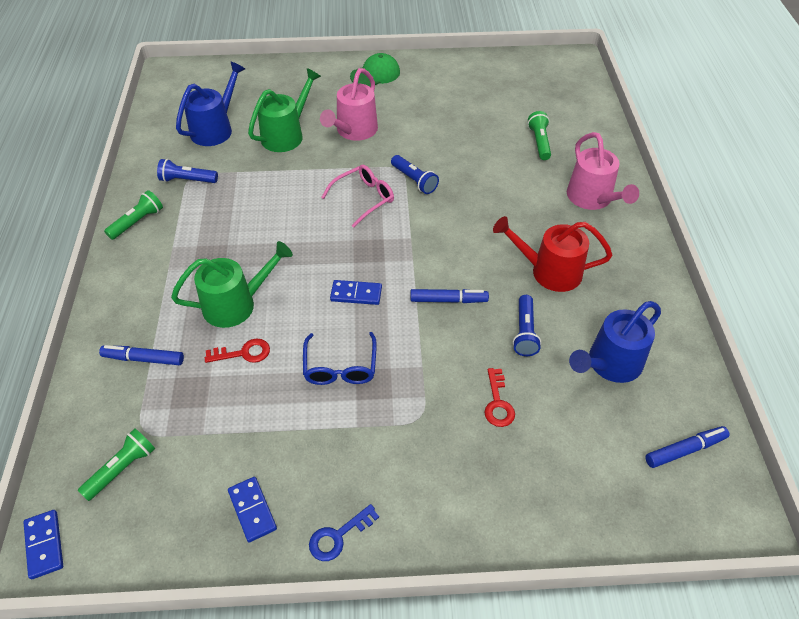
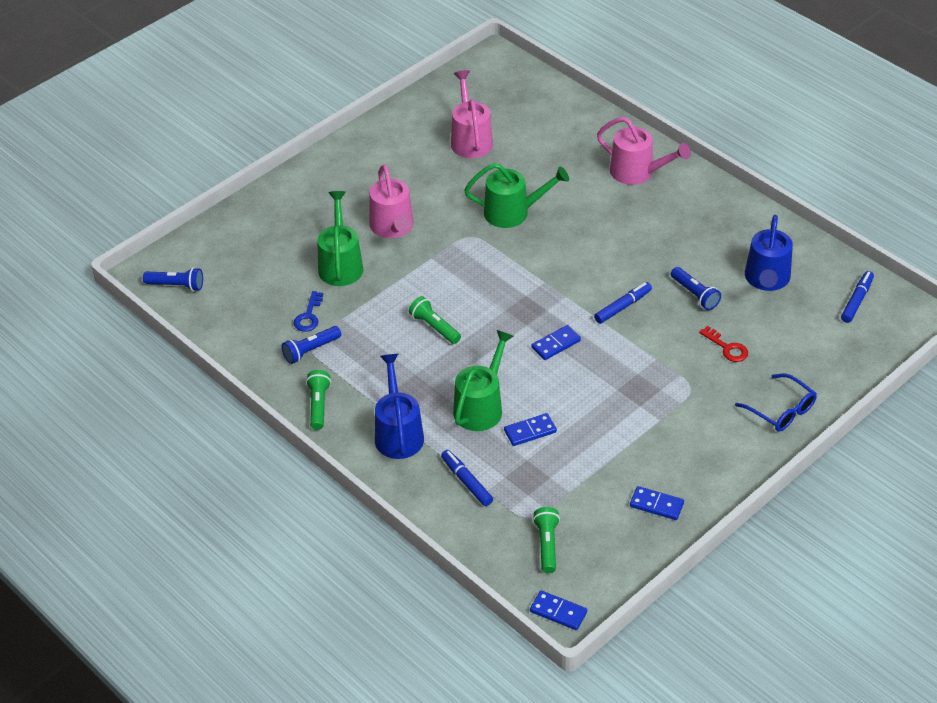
camera: 40 degrees left, 5 degrees down
(144, 359) = (467, 482): blue marker -> blue marker turned 90 degrees clockwise
(215, 129) = (271, 296): blue watering can -> blue watering can (398, 433)
(243, 353) = (530, 431): red key -> blue domino
(338, 536) = (722, 480): blue key -> blue key (309, 316)
(340, 367) = (605, 395): blue glasses -> blue glasses (781, 410)
(364, 198) = (473, 275): pink glasses -> none
(375, 74) = (344, 167): green cap -> none
(414, 180) = (493, 238): blue flashlight -> blue flashlight (176, 286)
(453, 171) = (513, 212): none -> green watering can
(487, 103) = (470, 139): none -> pink watering can
(539, 142) = (550, 149): green flashlight -> green flashlight (434, 327)
(548, 271) = (665, 244): red watering can -> none

